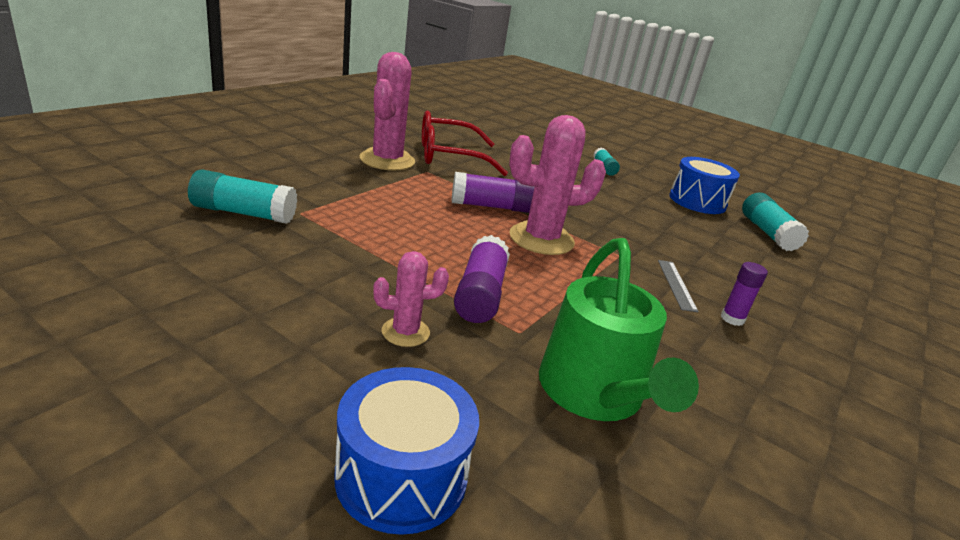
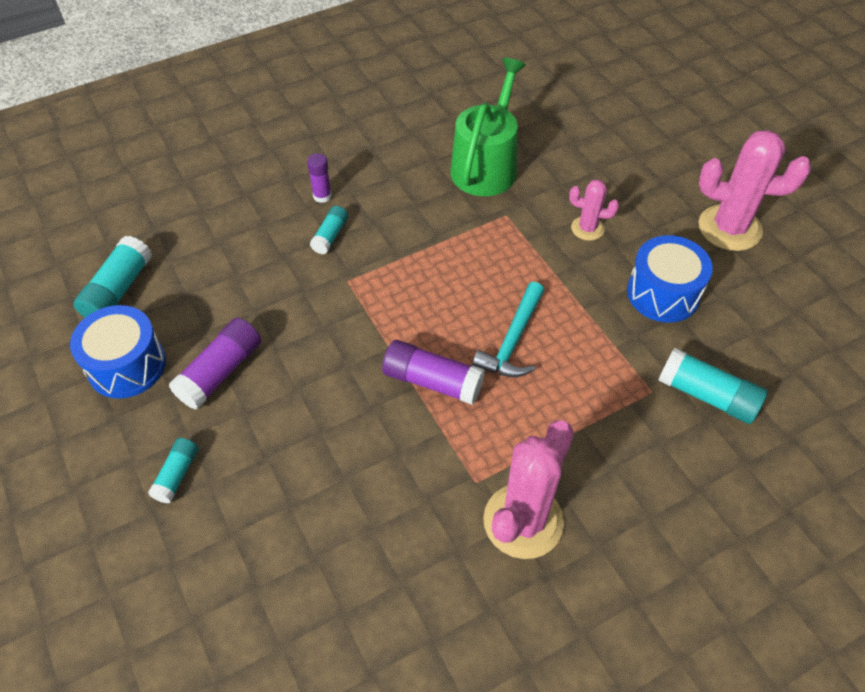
camera: 150 degrees left, 25 degrees up
(401, 476) = (614, 150): blue drum -> blue drum (663, 293)
(442, 231) = (512, 341): none -> turquoise hammer
(449, 156) = (419, 533): red glasses -> none
(480, 294) = (516, 253): purple glue stick -> purple glue stick (220, 372)
(541, 239) = (413, 314): pink cactus -> pink cactus (729, 228)
(676, 284) = (330, 236): grey ruler -> turquoise glue stick

